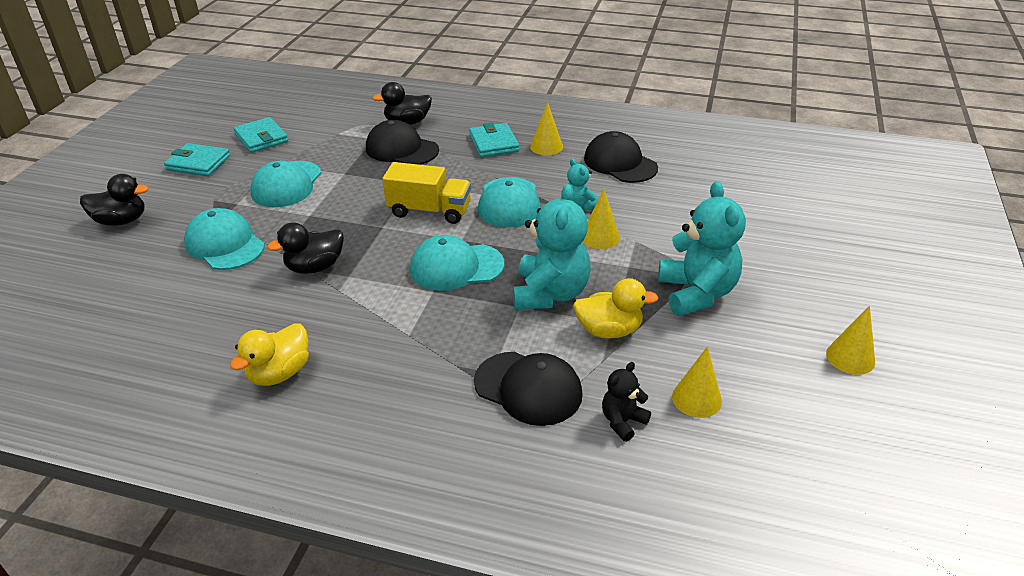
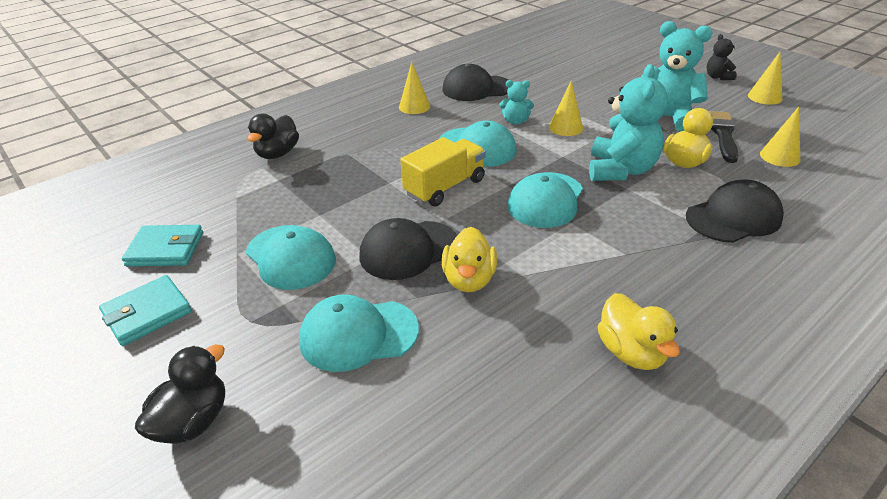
camera: 55 degrees left, 0 degrees up
(315, 267) = (469, 279): black duck -> yellow duck
(401, 149) = (321, 171): black cap -> black cap (408, 250)
(493, 143) = (377, 125): turquoise wallet -> none
(550, 294) = (620, 170): turquoise teddy bear -> turquoise teddy bear turned 60 degrees clockwise
(622, 421) = (791, 191): black teddy bear -> black teddy bear (718, 77)
(703, 344) = (723, 135): none -> black brush

